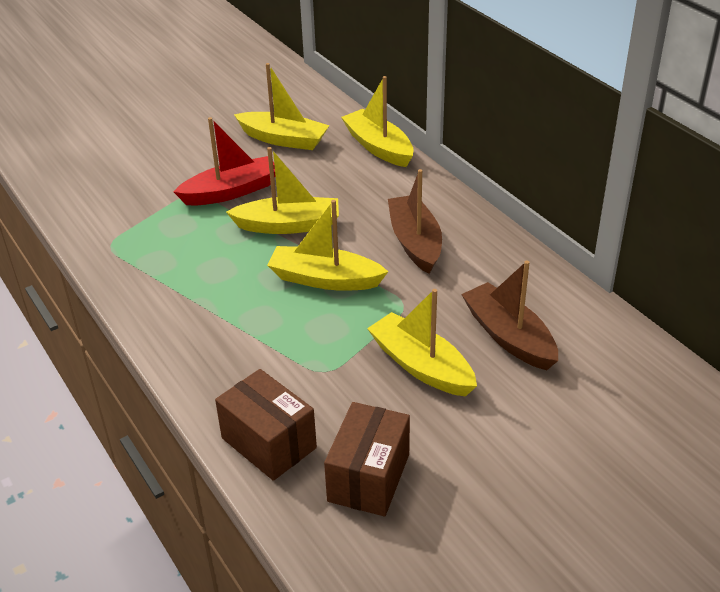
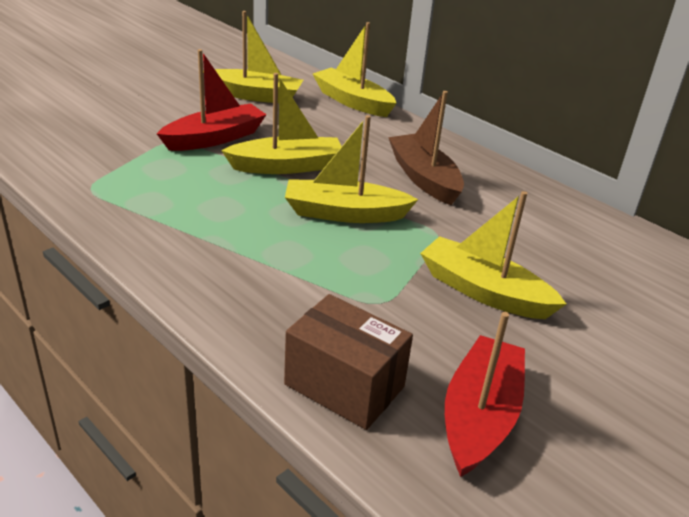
camera: 15 degrees left, 5 degrees down
(368, 477) = (479, 416): brown box -> red boat
(508, 336) = (559, 259): brown boat -> none

